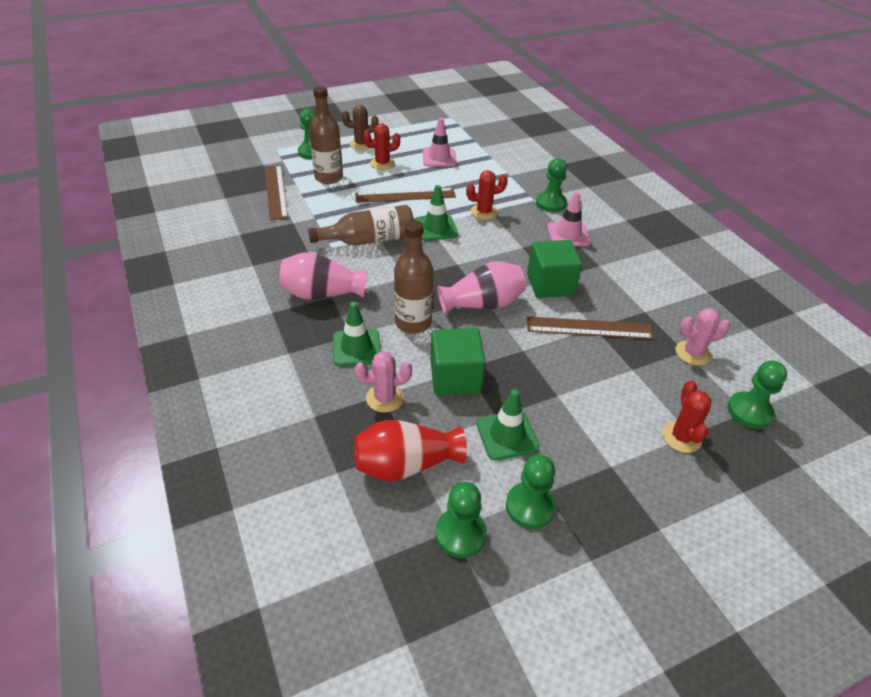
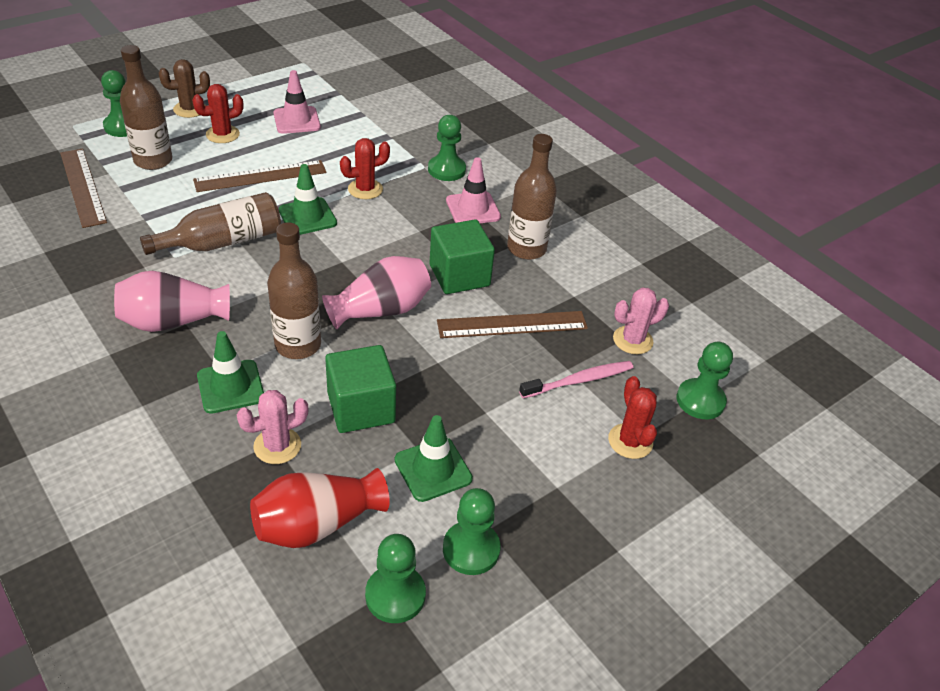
camera: 15 degrees left, 0 degrees up
(609, 270) = (526, 249): none -> brown bottle
(641, 380) = (579, 381): none -> pink toothbrush

